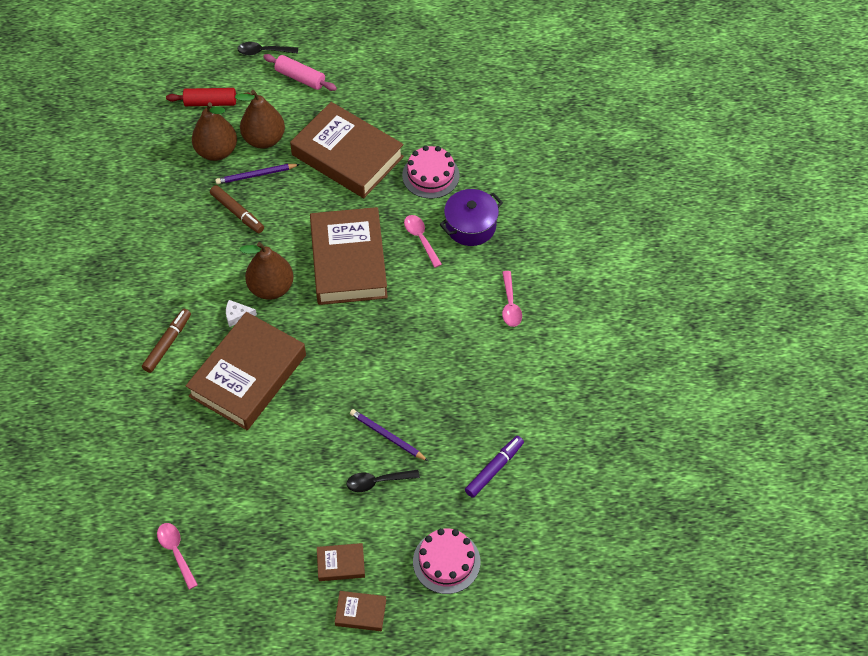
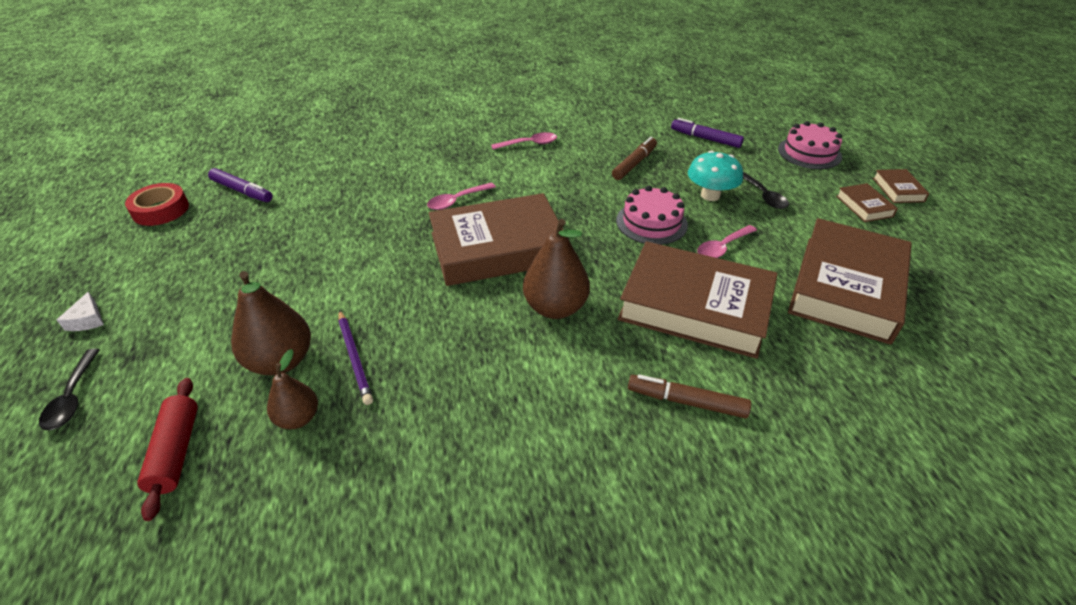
camera: 100 degrees left, 15 degrees down
(176, 552) = (966, 326): pink spoon -> pink spoon (722, 247)
(217, 151) = (298, 418): brown pear -> brown pear, size x0.60
(237, 212) = (429, 366): brown marker -> brown marker (634, 164)
(237, 315) = (610, 333): white cheese -> white cheese (87, 320)
(300, 78) = (157, 340): pink rolling pin -> none
(347, 156) = (326, 271): brown book -> brown book (846, 287)
(387, 436) = (710, 195): purple pencil -> turquoise mushroom
(430, 175) = (364, 203): pink cake -> pink cake (651, 222)
(448, 51) = (161, 210): none -> red tape
(466, 95) = (242, 191): none -> purple marker
(470, 226) = (436, 172): purple pot -> none

